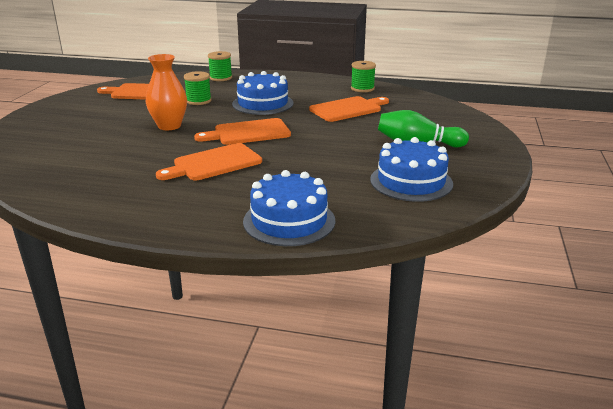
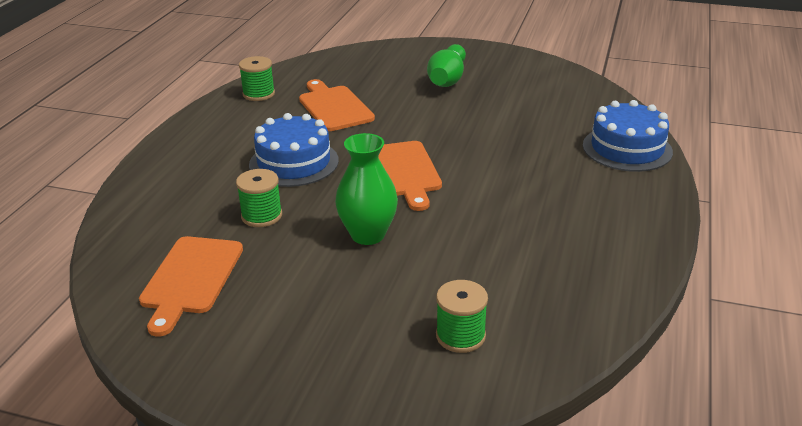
camera: 85 degrees left, 5 degrees up
(169, 126) = (368, 235): orange vase -> green vase
(214, 163) = (500, 192): orange cutting board -> none
(221, 78) = (147, 201): green spool -> green spool (460, 336)
(411, 181) = (536, 90): blue cake -> none

